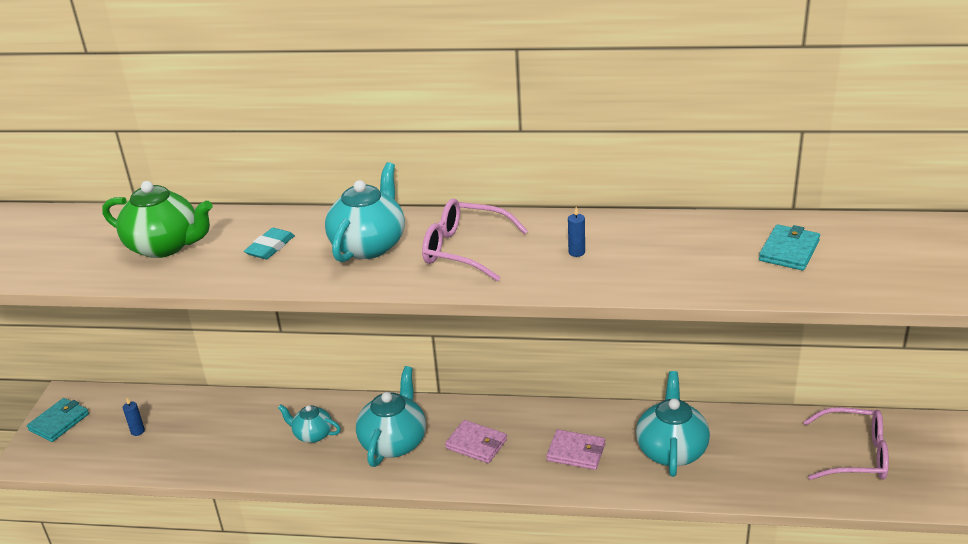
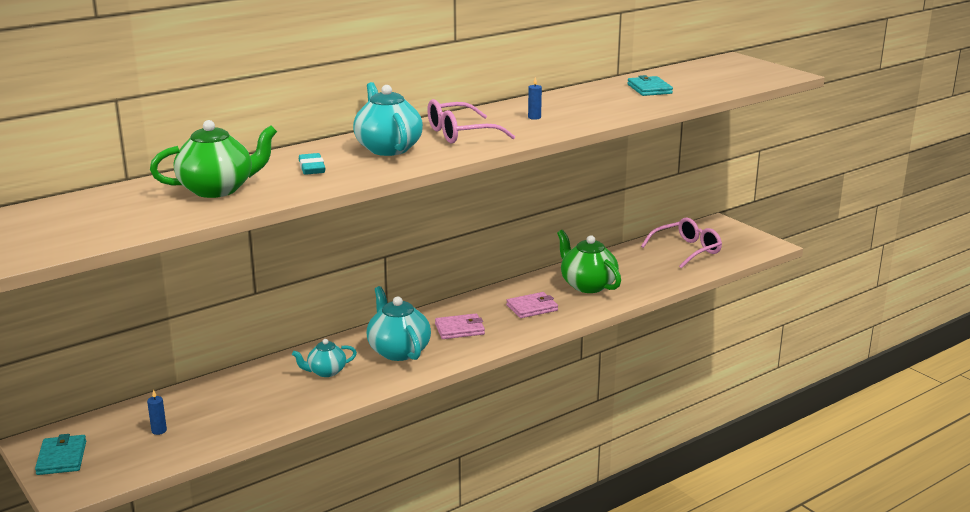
camera: 45 degrees left, 10 degrees down
(671, 450) = (587, 285): turquoise teapot -> green teapot

